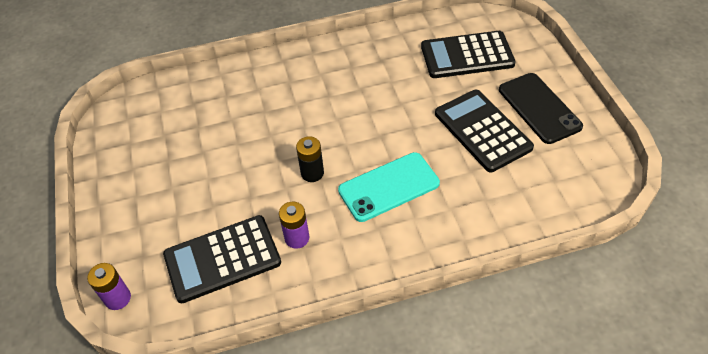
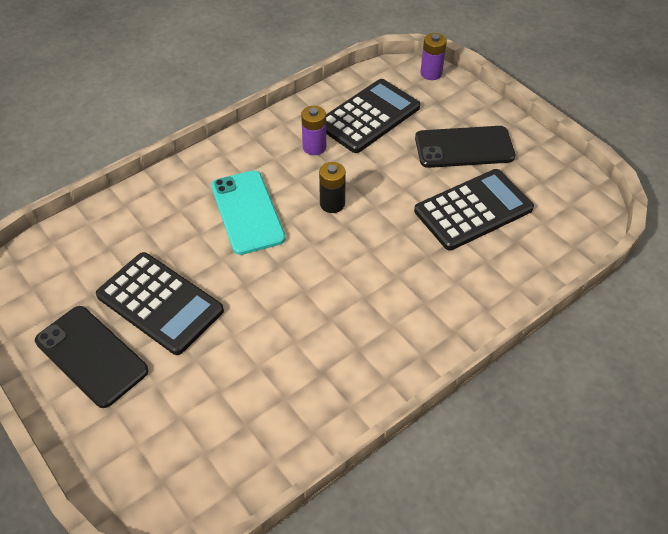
camera: 155 degrees right, 0 degrees up
(162, 193) = (464, 147): none -> black phone
(389, 187) = (247, 212): turquoise phone -> turquoise phone turned 60 degrees counterclockwise
(467, 56) = (202, 416): black calculator -> black calculator (473, 210)

